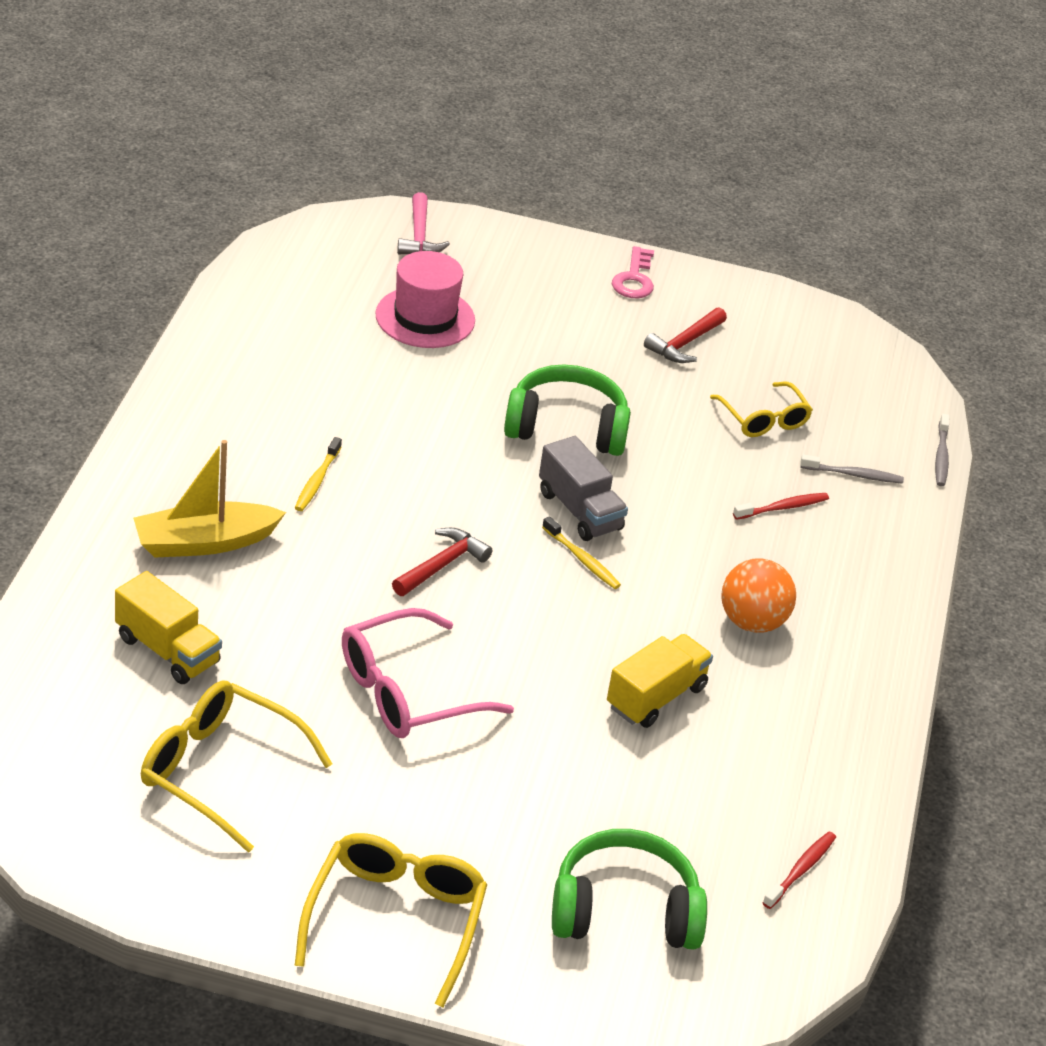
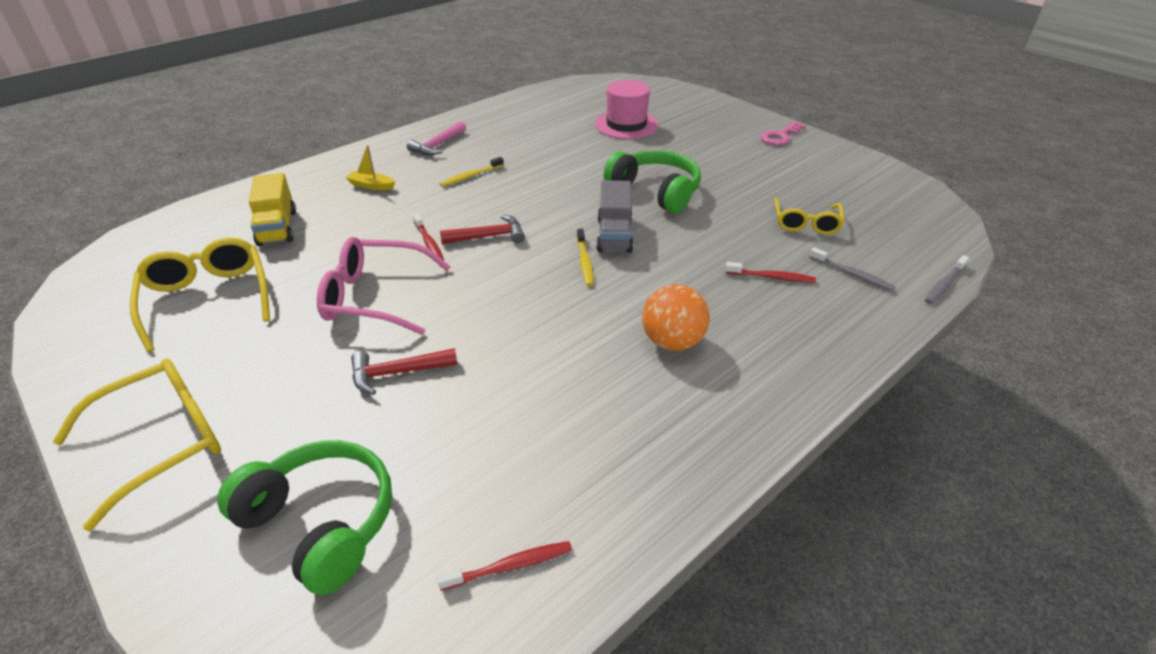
camera: 40 degrees right, 0 degrees up
(204, 542) = (371, 186): yellow boat -> yellow boat, size x0.53
(383, 600) = (429, 243): none -> red toothbrush
(419, 236) = (664, 94): pink hammer -> pink hammer (437, 145)
(656, 697) = (539, 365): yellow truck -> none
(685, 343) = (784, 172): red hammer -> red hammer (397, 373)

